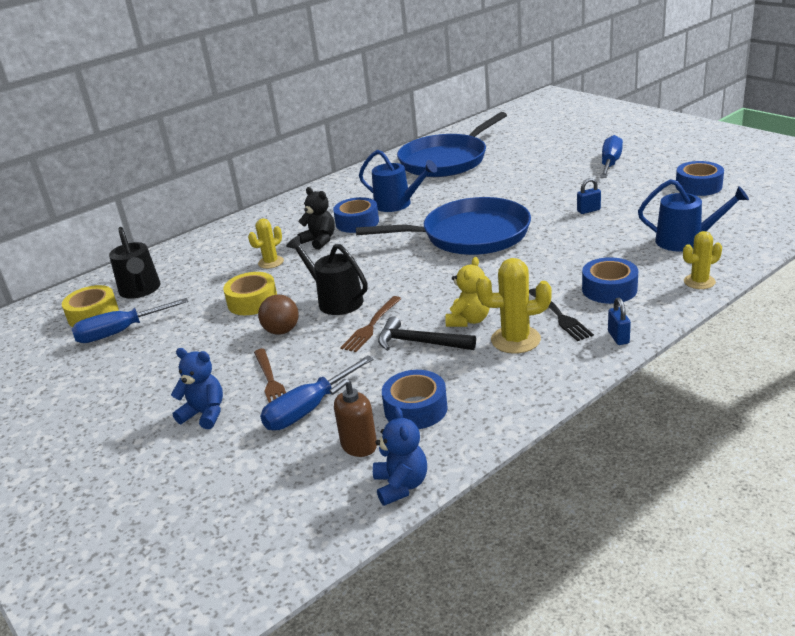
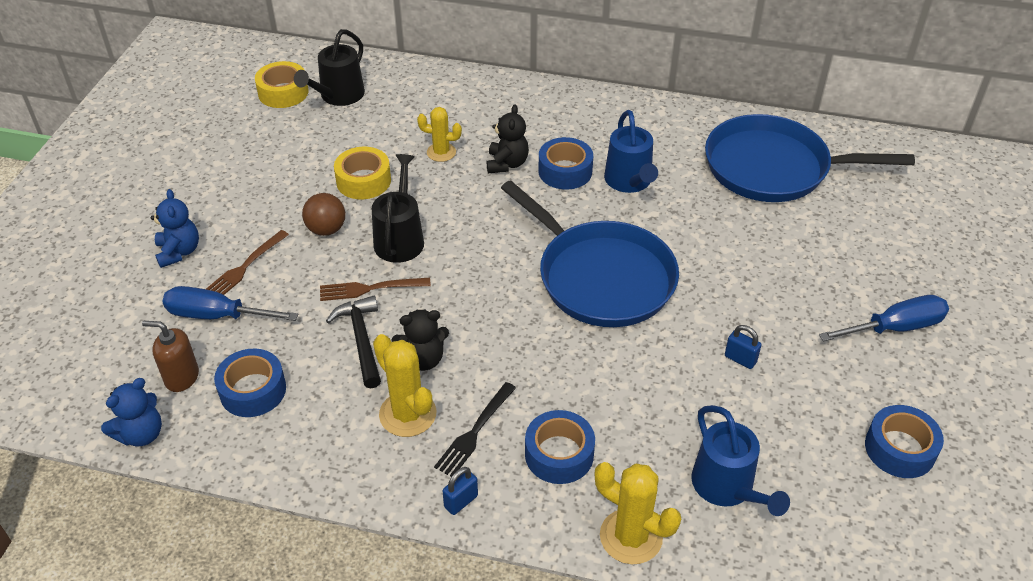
camera: 50 degrees right, 15 degrees up
(120, 332) = (266, 126): blue screwdriver -> none
(469, 320) = (423, 359): yellow teddy bear -> black teddy bear
(699, 282) = (631, 537): yellow cactus -> yellow cactus, size x1.54

